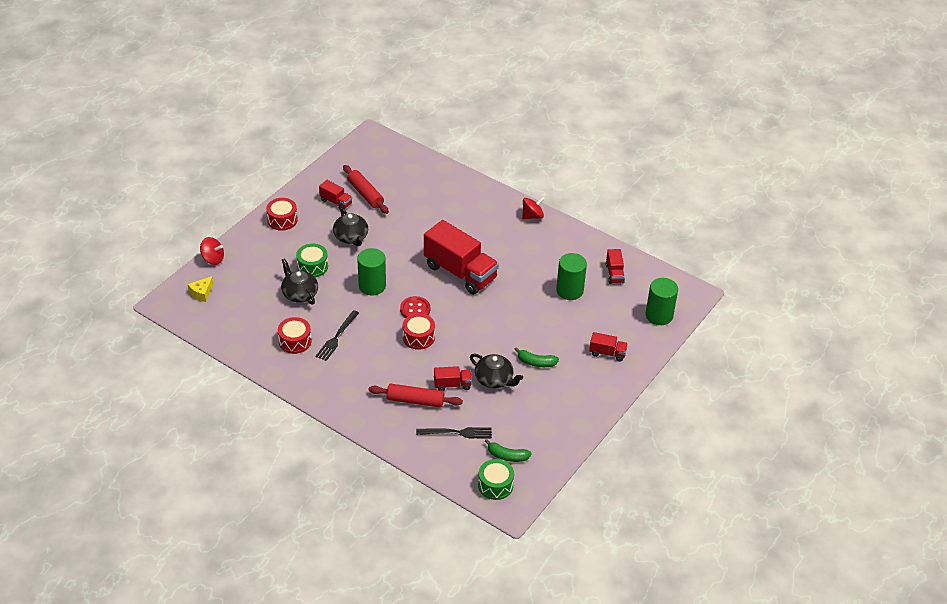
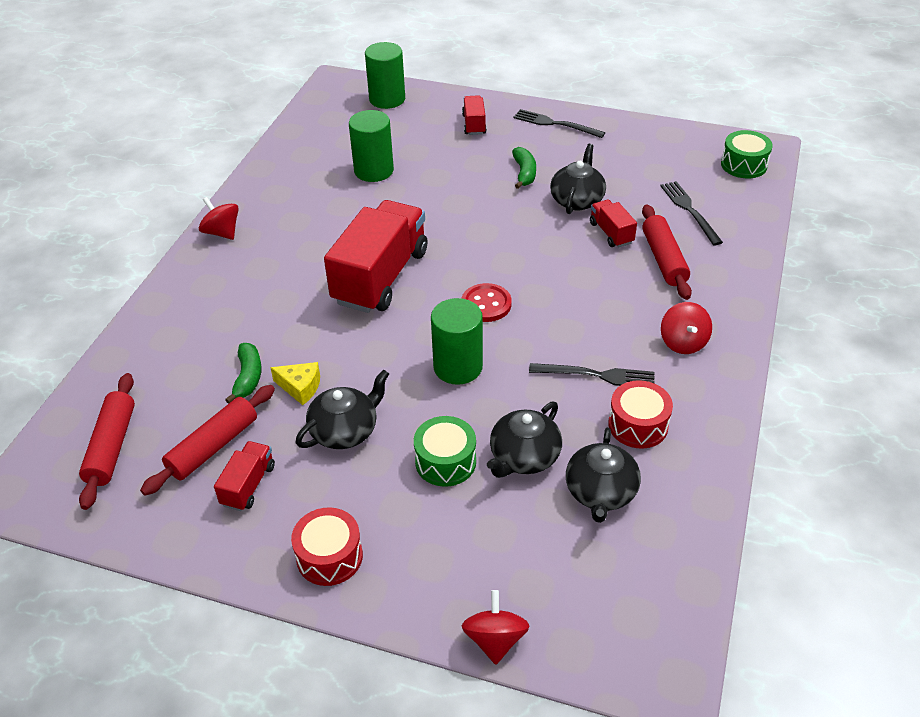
camera: 105 degrees left, 0 degrees up
(202, 293) = (601, 618): yellow cheese -> yellow cheese (300, 387)
(263, 314) = (600, 492): none -> black teapot
(341, 381) = (683, 342): none -> red spinning top
(383, 164) = (112, 447): none -> red rolling pin
(418, 337) = (542, 286): red drum -> none
(507, 456) = (693, 165): green banana -> green banana (248, 377)
(591, 397) = (555, 124): none -> black fork
(614, 273) = (323, 142): red truck -> none

